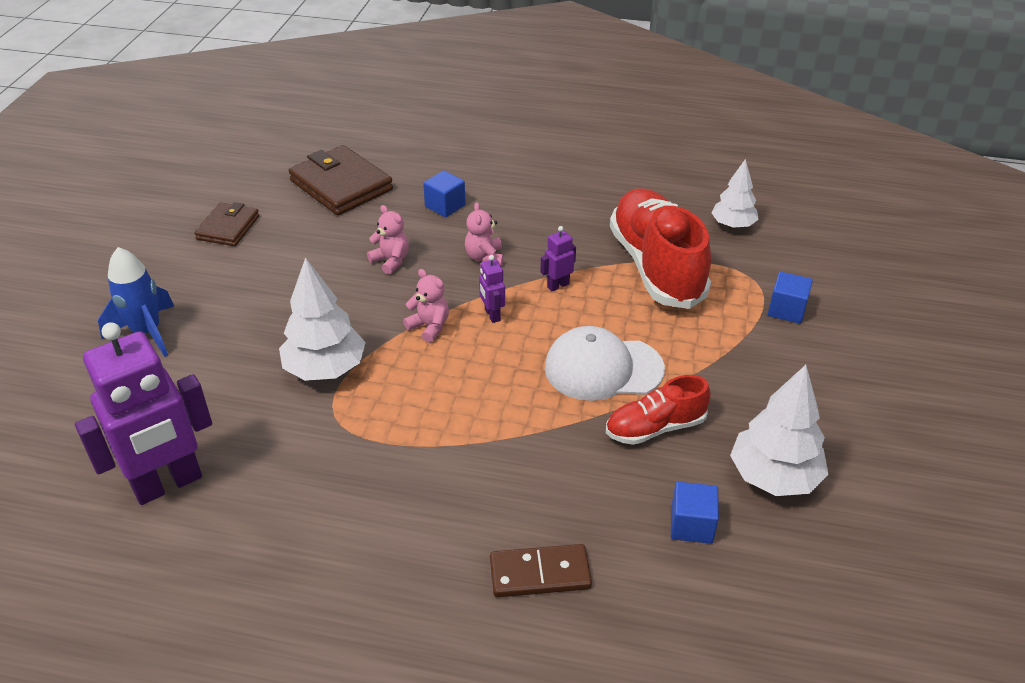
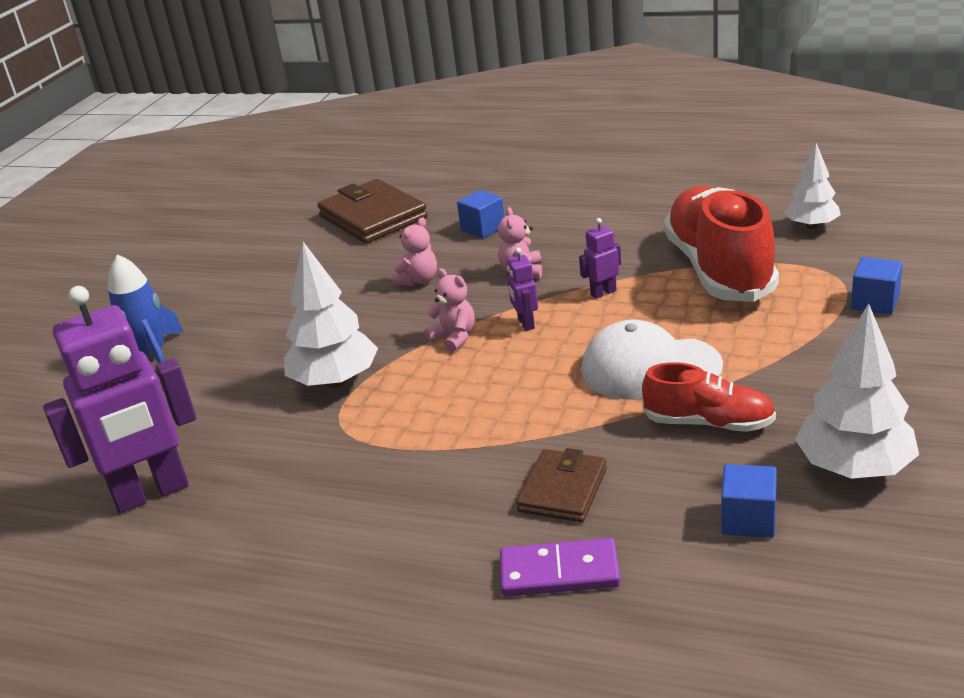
camera: 10 degrees right, 10 degrees down
(228, 228) = (250, 261): brown wallet -> brown wallet (563, 490)
(391, 261) = (418, 280): pink teddy bear -> pink teddy bear turned 75 degrees clockwise
(540, 574) = (559, 572): brown domino -> purple domino
(655, 428) = (709, 423): red shoe -> red shoe turned 150 degrees counterclockwise

